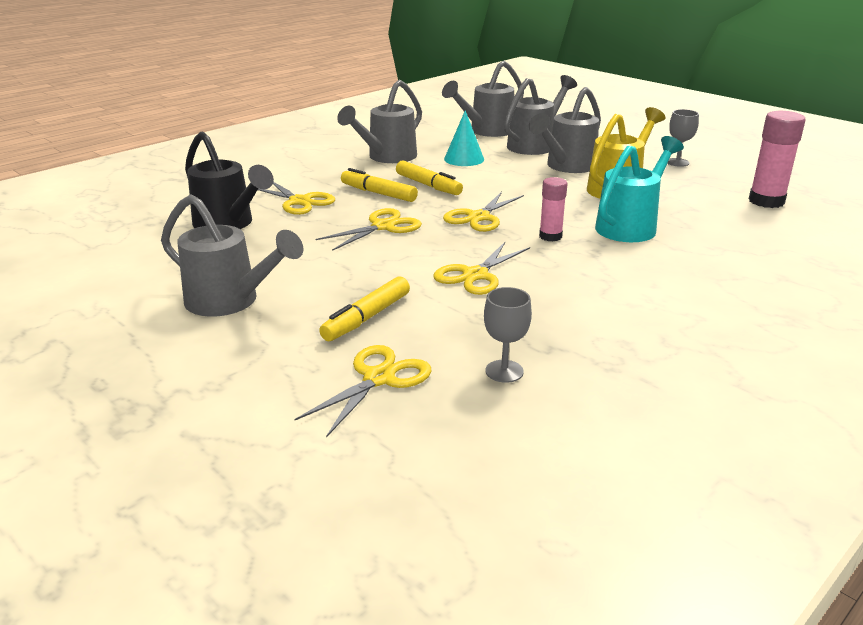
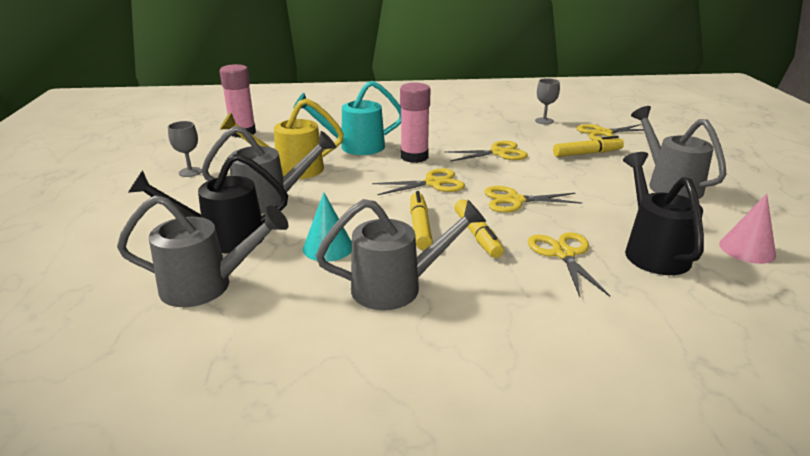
camera: 140 degrees left, 0 degrees up
(140, 251) = (747, 249): none -> pink cone
(534, 145) = (224, 238): grey watering can -> black watering can
(550, 236) = (414, 157): pink glue stick -> pink glue stick, size x1.63

